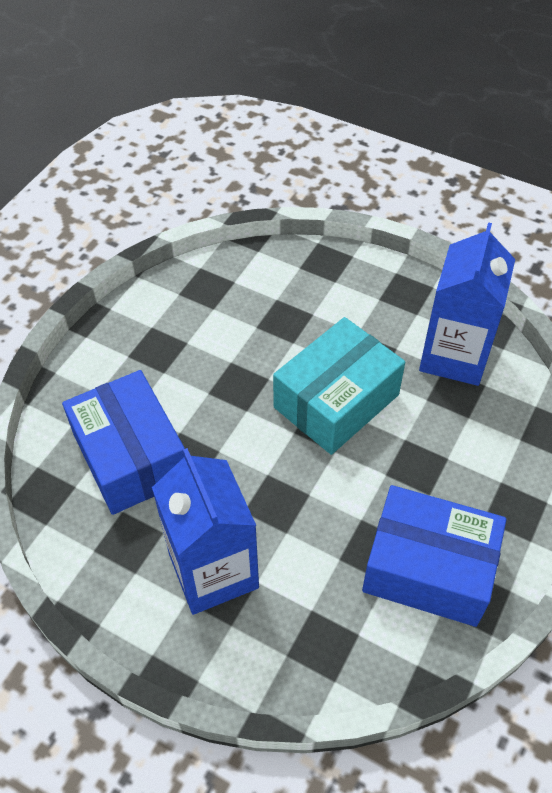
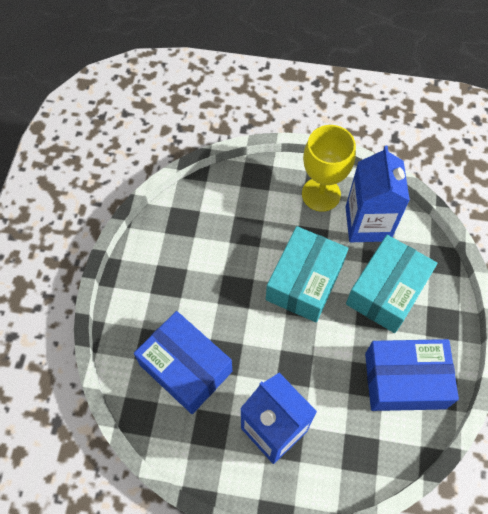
camera: 20 degrees left, 10 degrees up
(403, 304) = (321, 194): none -> yellow goblet
(448, 446) = (386, 291): none -> turquoise box

